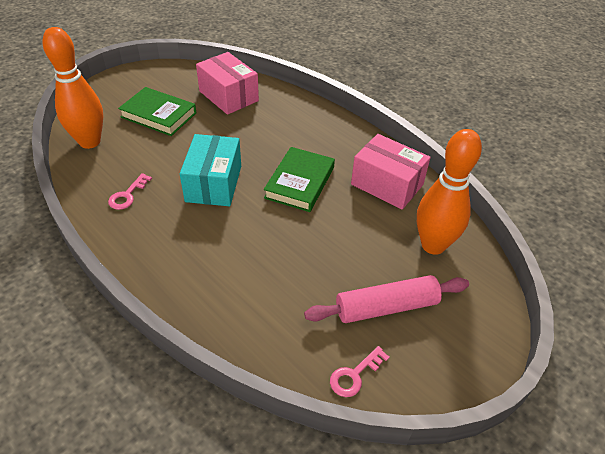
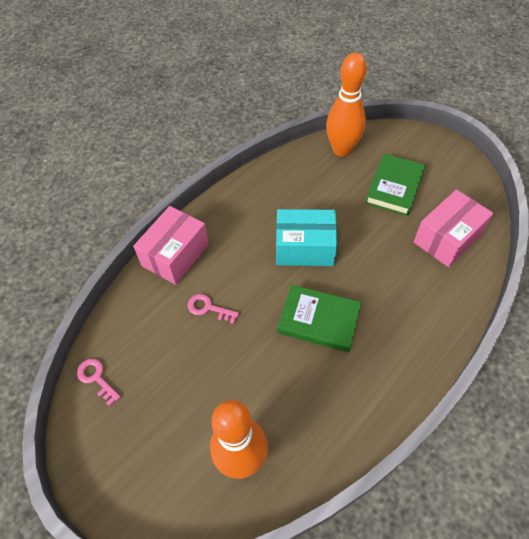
camera: 90 degrees right, 10 degrees up
(127, 195) = (280, 190): pink key -> pink key (208, 308)
(386, 307) = (162, 406): pink rolling pin -> none
(387, 184) = (331, 411): pink box -> pink box (175, 255)

